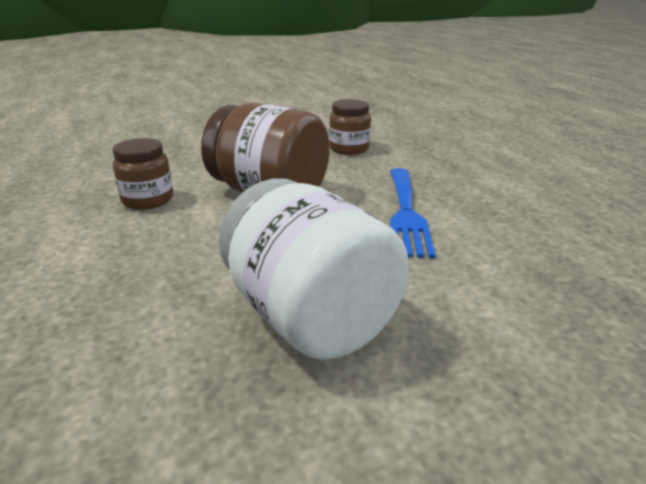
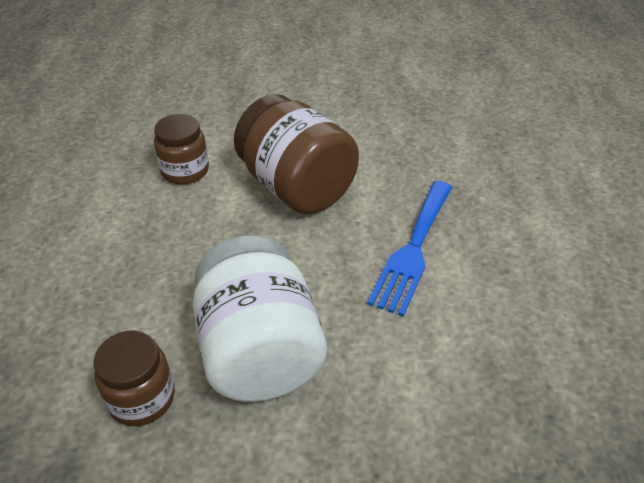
camera: 20 degrees right, 15 degrees up
(349, 149) = (412, 132): brown jar -> brown jar (142, 398)

